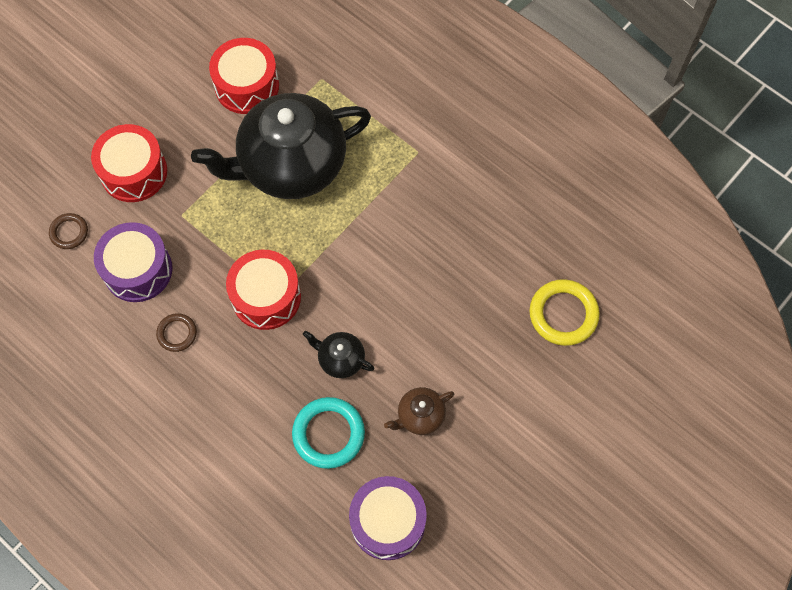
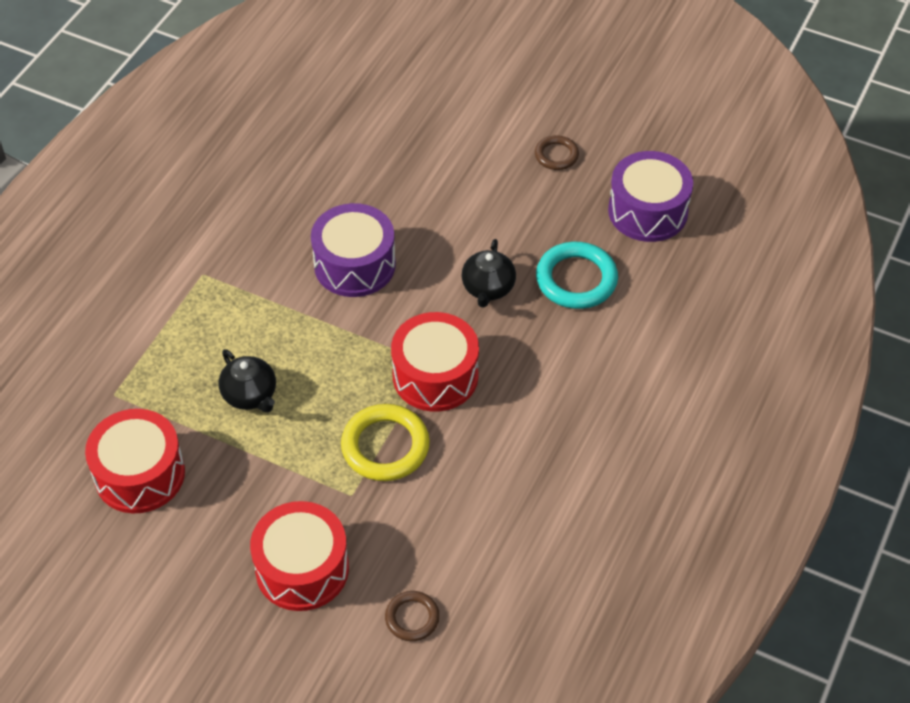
camera: 105 degrees left, 15 degrees down
(138, 270) = (441, 520): purple drum -> purple drum (354, 265)
(177, 333) = (511, 452): brown ring -> brown ring (556, 155)
(291, 165) = (250, 395): black teapot -> black teapot, size x0.41
(420, 416) = (527, 208): brown teapot -> none
(563, 314) = (373, 116): yellow ring -> yellow ring (385, 446)

